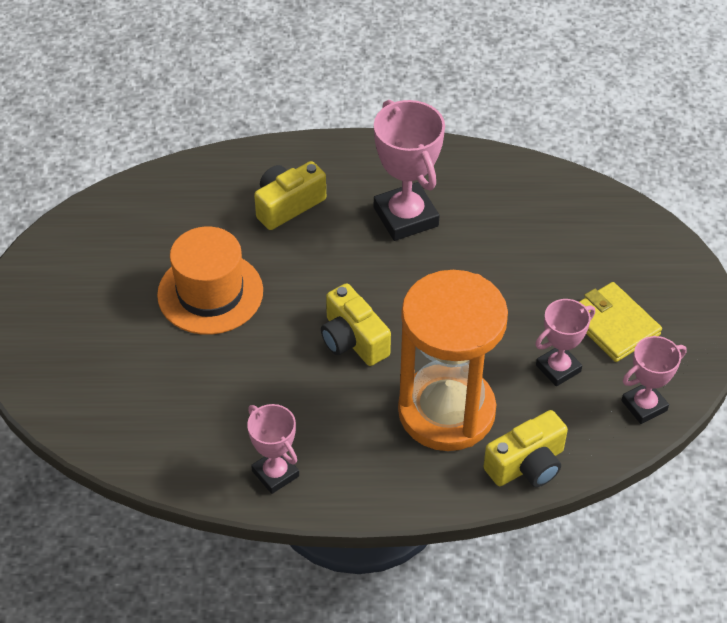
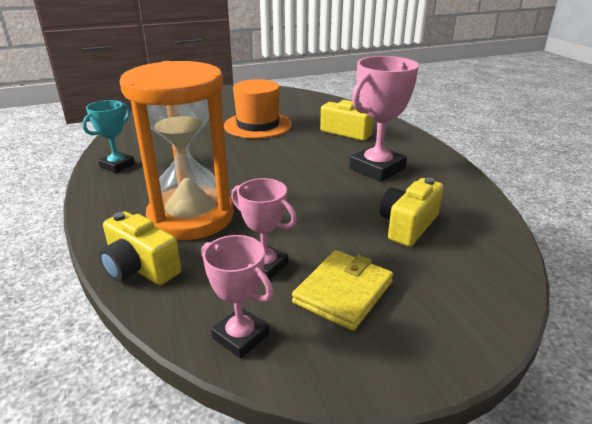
camera: 70 degrees right, 20 degrees down
(275, 473) = (117, 165): pink trophy -> turquoise trophy
(353, 340) = (245, 170): yellow camera -> yellow camera (408, 225)

